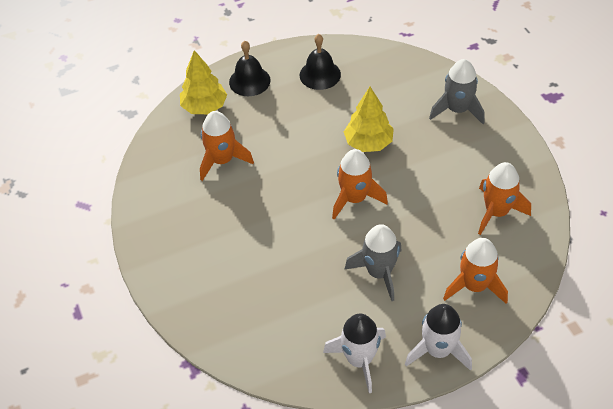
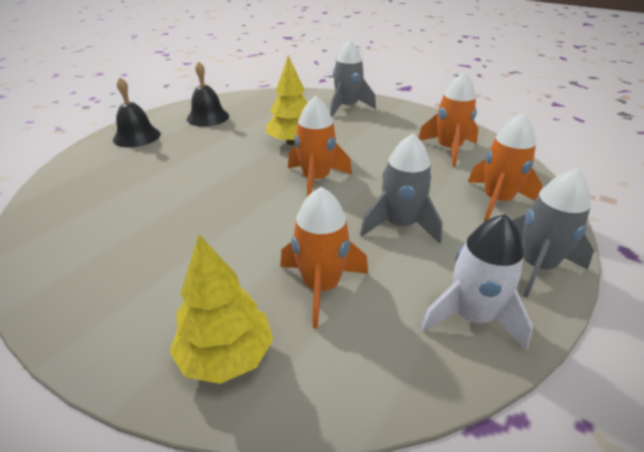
camera: 35 degrees left, 15 degrees down
(204, 107) = (93, 164): yellow tree -> yellow tree (226, 356)
(222, 160) = (140, 197): orange rocket -> orange rocket (321, 287)
(438, 350) = (536, 266): white rocket -> grey rocket

